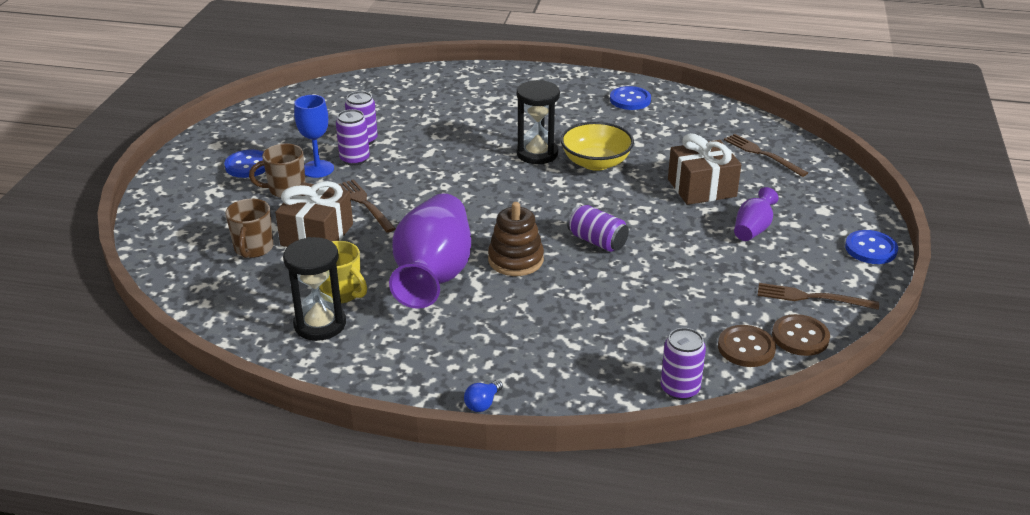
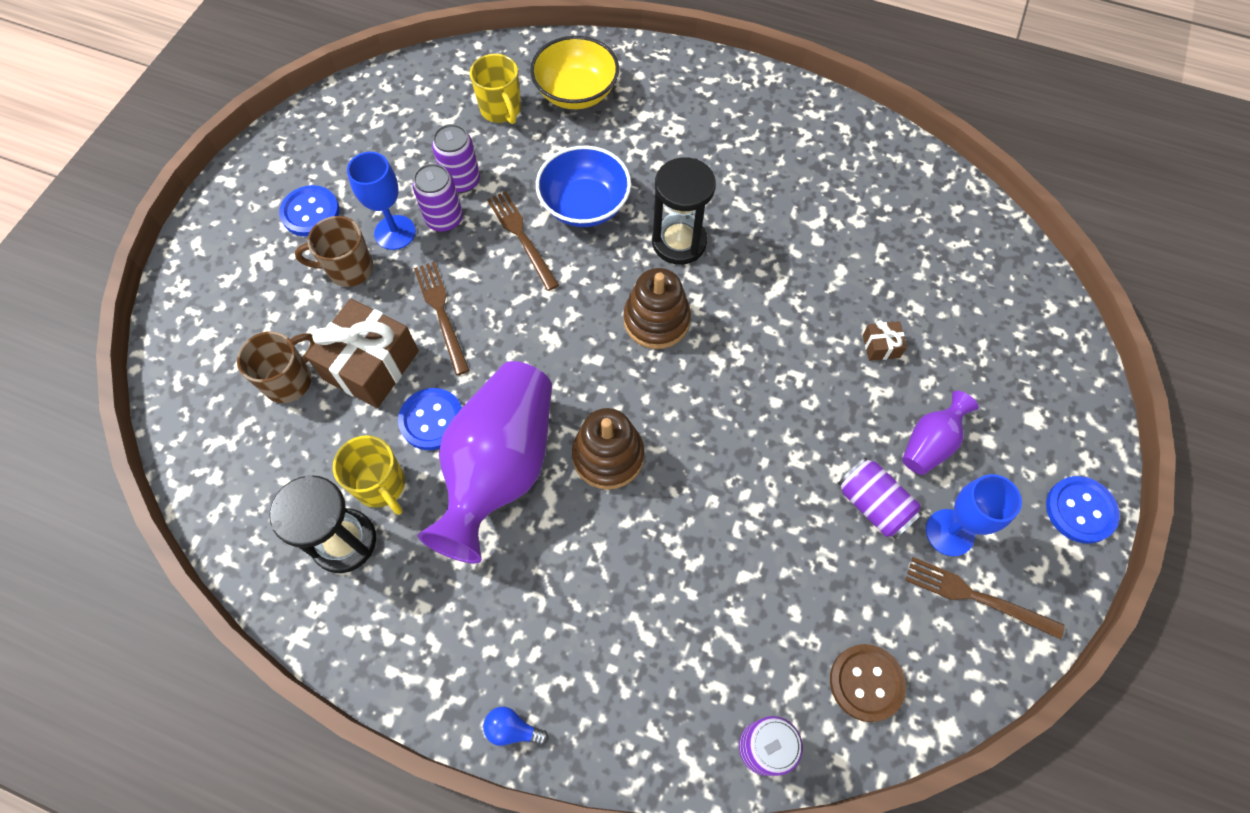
camera: 10 degrees right, 30 degrees up
(253, 249) = (289, 380): brown mug -> brown mug turned 150 degrees counterclockwise
(383, 104) = (501, 110): none -> yellow mug
(460, 143) = (584, 205): none -> blue bowl
(483, 403) = (512, 729): blue light bulb -> blue light bulb turned 60 degrees clockwise
(532, 192) = (656, 320): none -> brown stacking toy
(596, 163) = (752, 272): yellow bowl -> yellow bowl (576, 92)
(597, 241) = (720, 435): purple can -> purple can (873, 504)
(630, 100) = (825, 144): blue button -> blue button (432, 420)
(701, 188) = (881, 346): brown gift -> brown gift, size x0.45
(762, 154) = (979, 287): brown fork -> brown fork (521, 237)
(781, 269) = (949, 532): none -> blue goblet
(800, 337) = (942, 674): brown button -> none

